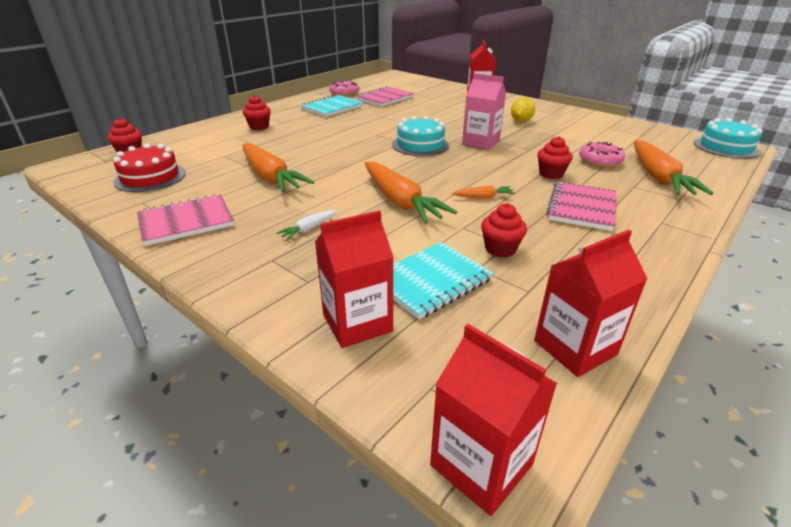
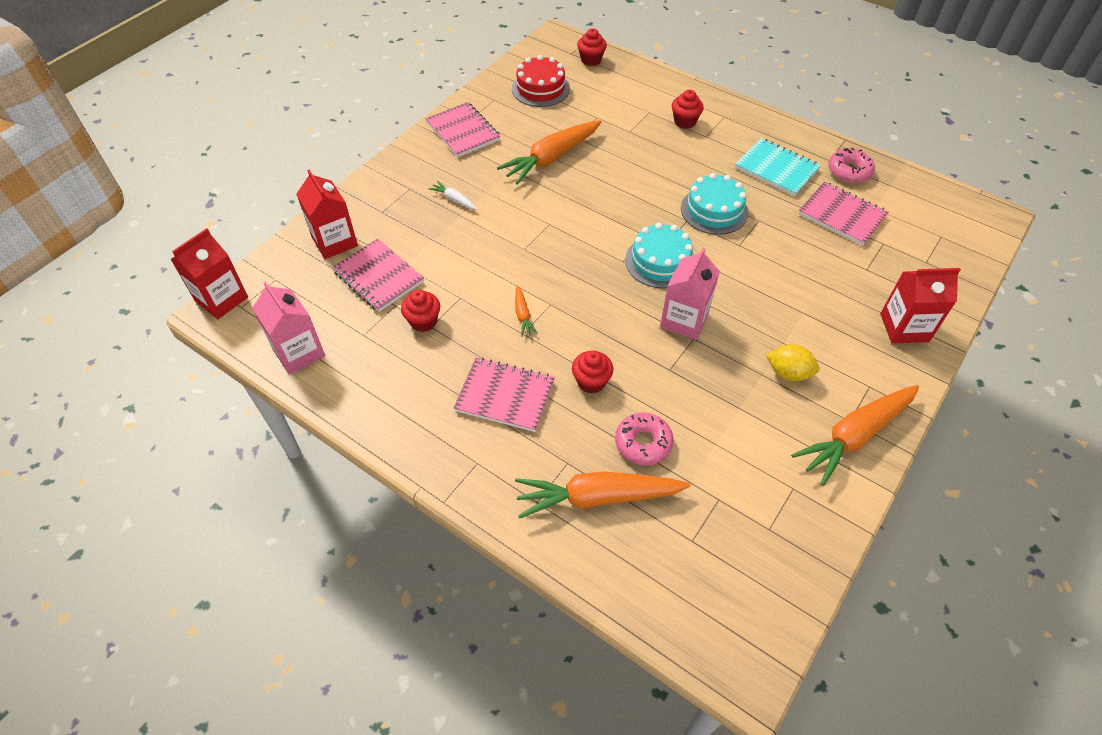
camera: 85 degrees right, 20 degrees up
(400, 201) = (508, 252): orange carrot -> orange carrot (854, 436)
(431, 281) = (378, 277): turquoise notebook -> pink notebook
(575, 347) = (299, 352): red carton -> pink carton
(726, 147) = (740, 643): turquoise cake -> turquoise cake (714, 210)

